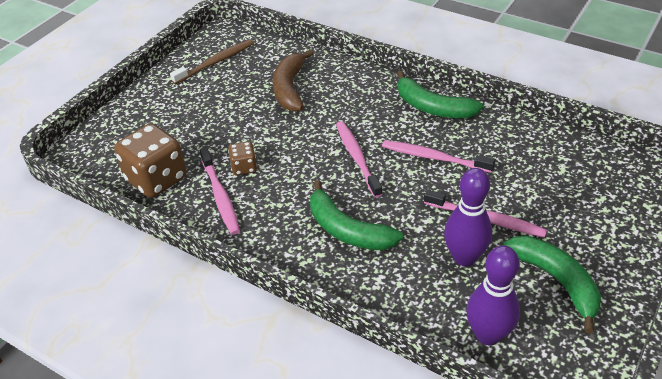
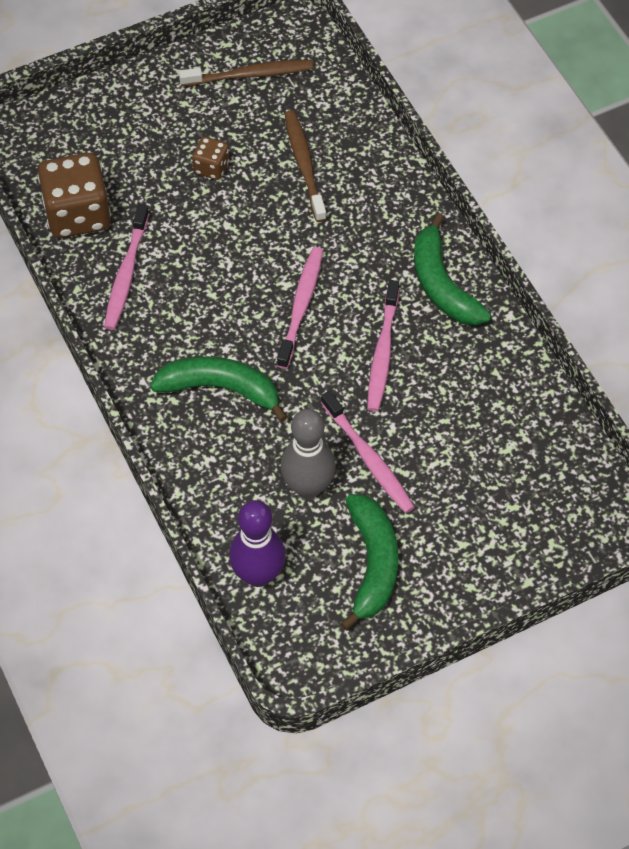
camera: 30 degrees right, 15 degrees up
(244, 167) = (175, 250): brown dice -> brown dice (211, 167)
(290, 88) = (304, 164): brown banana -> brown toothbrush
(347, 230) = (220, 388): green banana -> green banana turned 120 degrees clockwise
(433, 157) = (382, 353): pink toothbrush -> pink toothbrush turned 135 degrees counterclockwise
(464, 257) = (308, 486): purple bowling pin -> grey bowling pin

